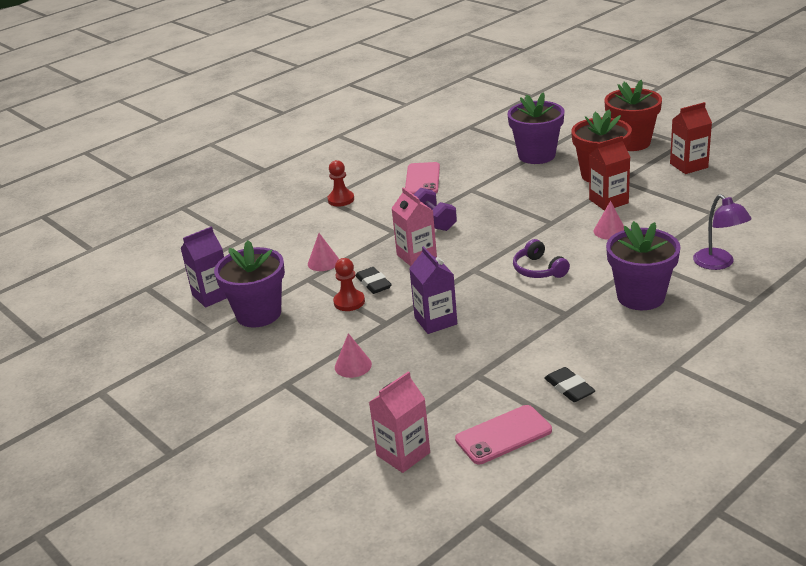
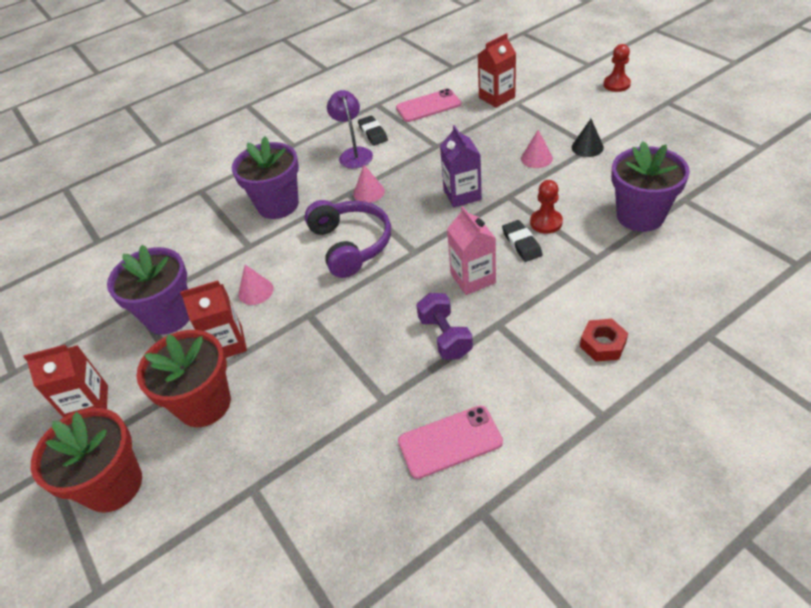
camera: 170 degrees left, 15 degrees up
(212, 295) = (705, 245): purple carton -> none
(291, 382) = (587, 147): none -> black cone
(317, 229) = (602, 344): none -> red nut
(323, 262) = (583, 281): pink cone -> pink cone (369, 192)
(341, 199) = (577, 409): red pawn -> red pawn (616, 84)
(403, 454) = (497, 97): pink carton -> red carton
(422, 179) = (450, 442): pink phone -> pink phone turned 60 degrees clockwise
(536, 155) = (262, 477): purple flower pot -> purple flower pot (169, 316)
(538, 269) = (351, 245): purple headphones -> purple headphones, size x1.64
(718, 263) = (189, 235): purple lamp -> purple lamp (354, 153)

